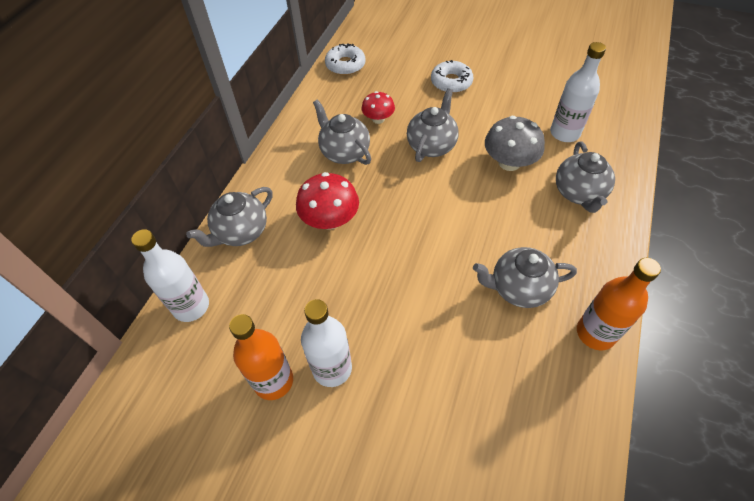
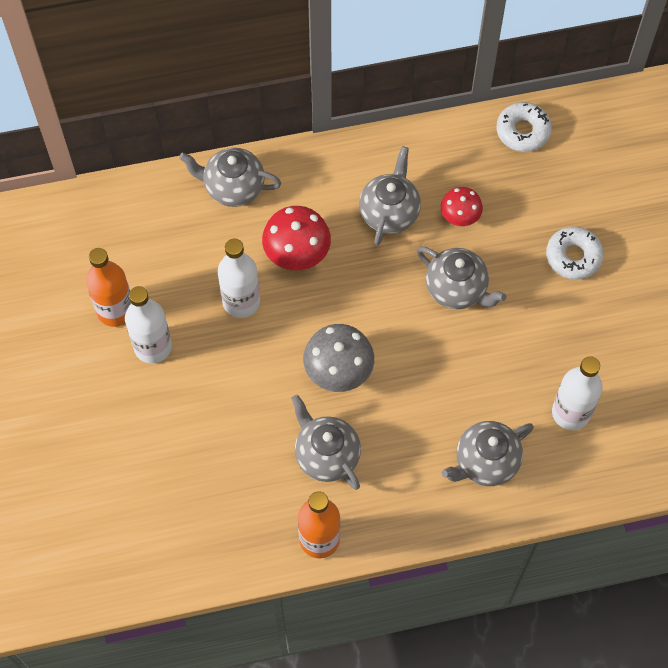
camera: 55 degrees right, 10 degrees up
(191, 306) = (137, 203): white bottle -> white bottle (241, 302)
(431, 145) = (457, 289): grey teapot -> grey teapot turned 45 degrees clockwise
(509, 162) = (484, 376): grey mushroom -> grey mushroom (338, 370)

